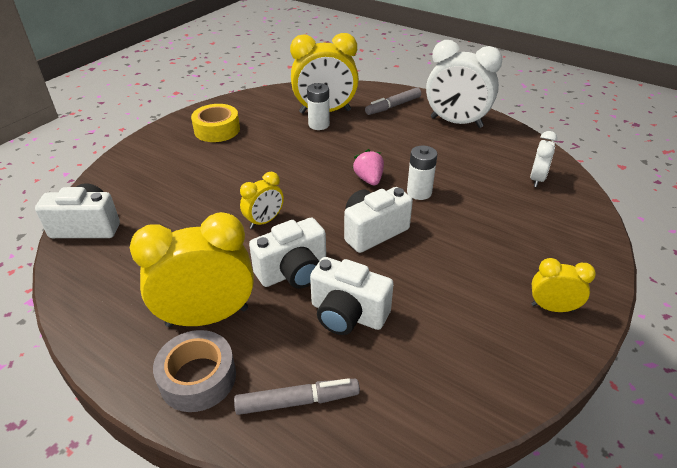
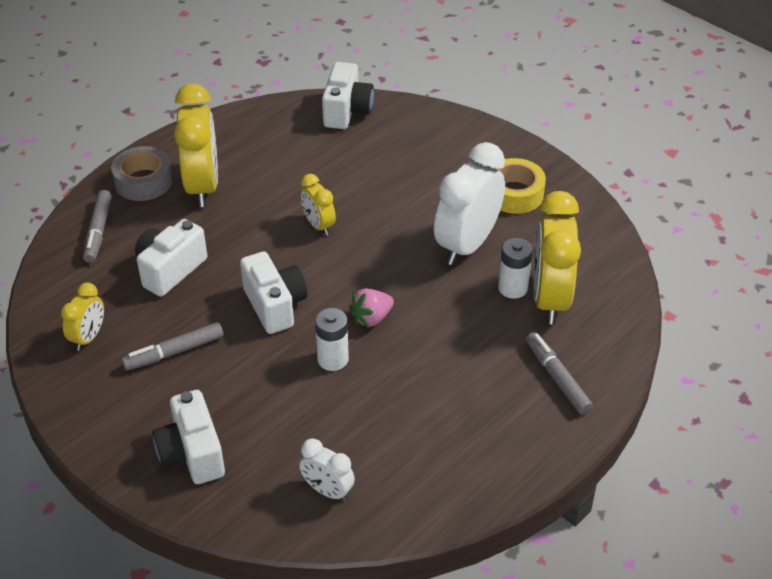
camera: 100 degrees right, 5 degrees up
(293, 272) = (236, 240): white camera -> white camera (192, 454)
(369, 179) = (371, 318): pink strawberry -> pink strawberry turned 150 degrees clockwise
(455, 285) = (174, 352): none -> grey marker
(456, 122) = (496, 443): white clock -> white clock (467, 245)
(552, 308) = (115, 419): yellow clock -> yellow clock (88, 337)

